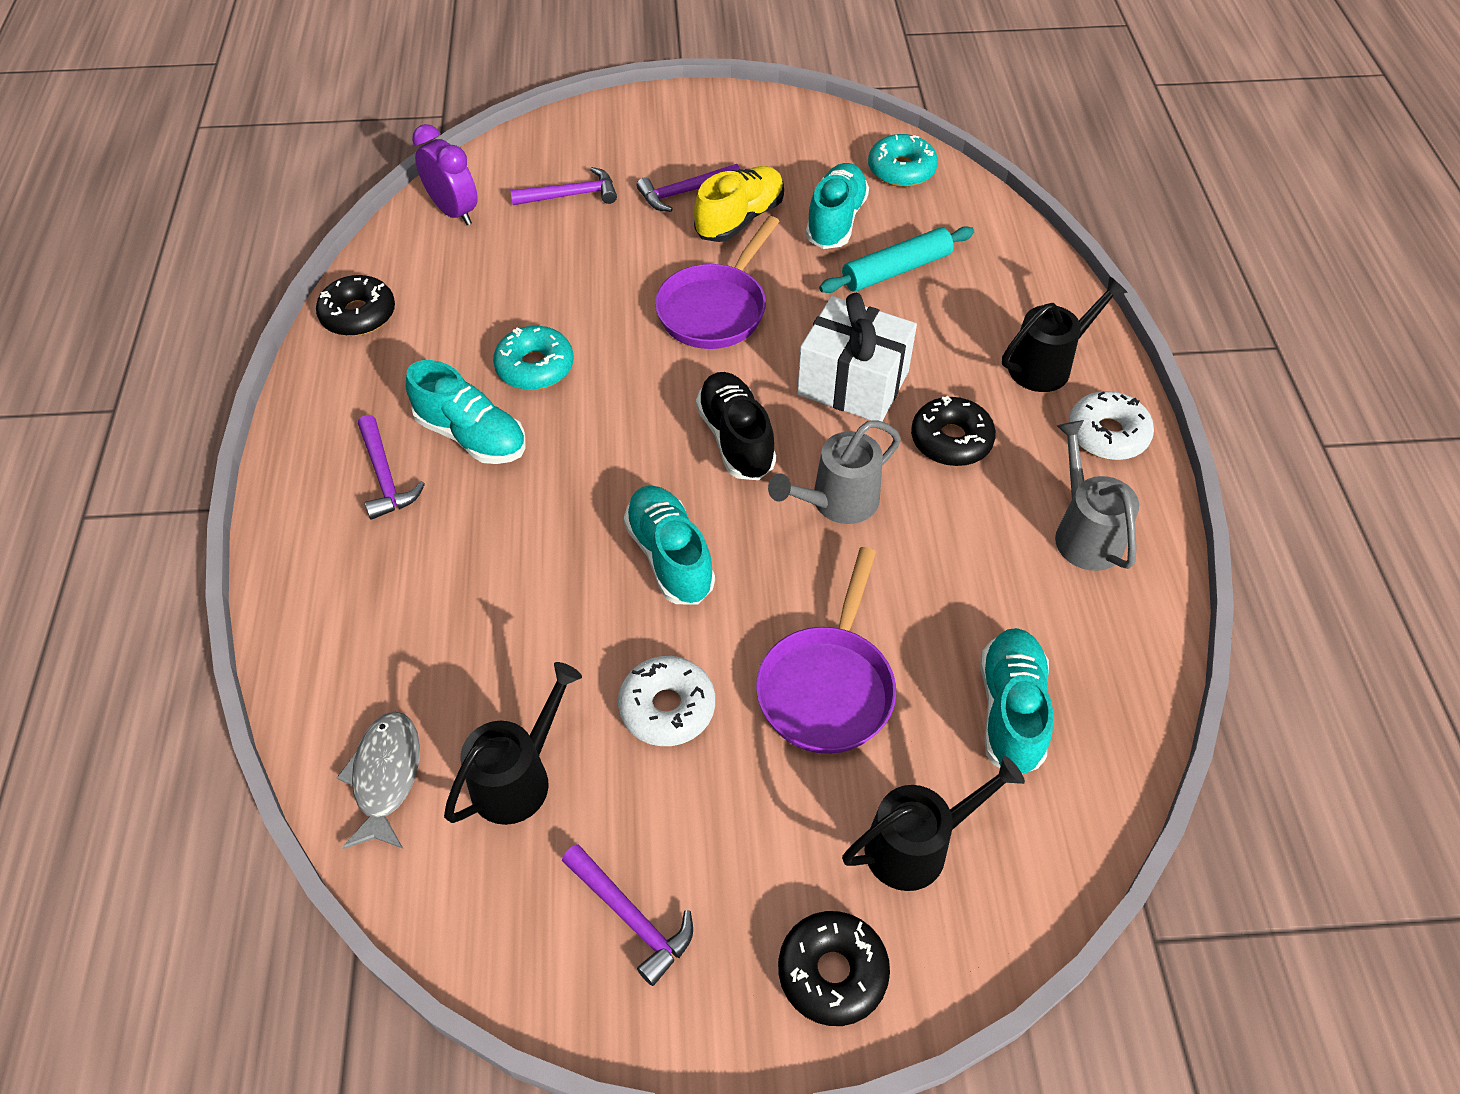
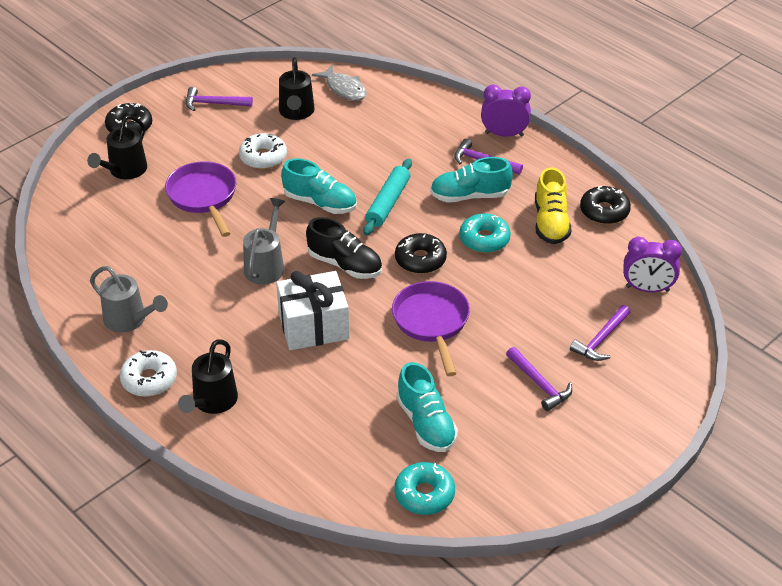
camera: 140 degrees right, 10 degrees down
(297, 503) = (504, 134): none -> purple clock
(684, 193) = (539, 384): purple hammer -> purple hammer turned 120 degrees clockwise
(740, 219) = (485, 387): yellow shoe -> yellow shoe (550, 223)
(896, 270) = (354, 411): turquoise rolling pin -> turquoise rolling pin (388, 203)
(951, 440) = (234, 327): black donut -> black donut (420, 260)
(1011, 711) = (117, 230): turquoise shoe -> none

